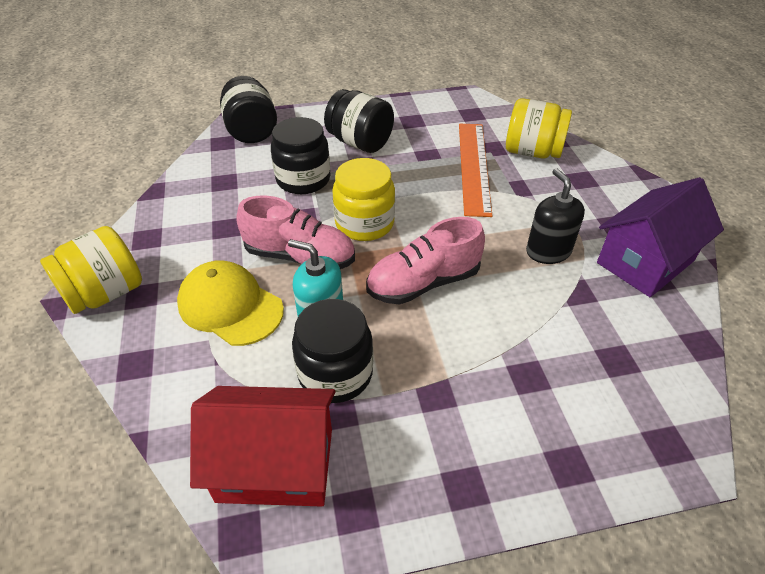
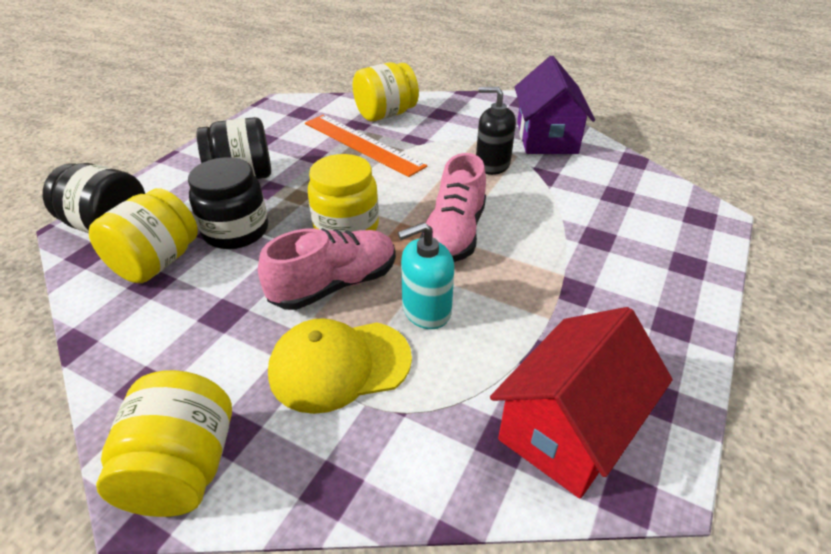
camera: 50 degrees left, 5 degrees down
(241, 171) = (156, 262): none -> yellow jar
(335, 373) = (500, 335): black jar -> none

